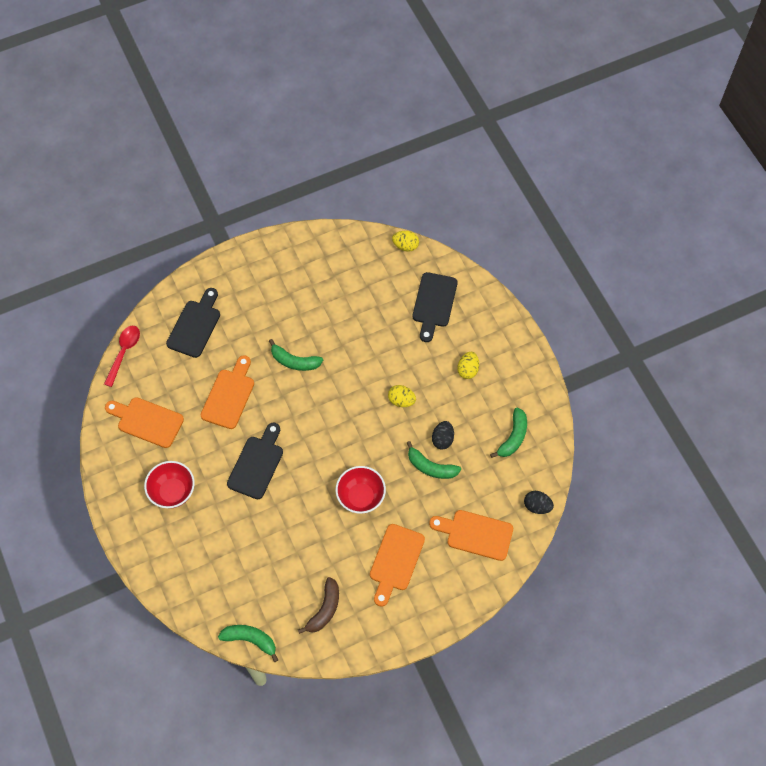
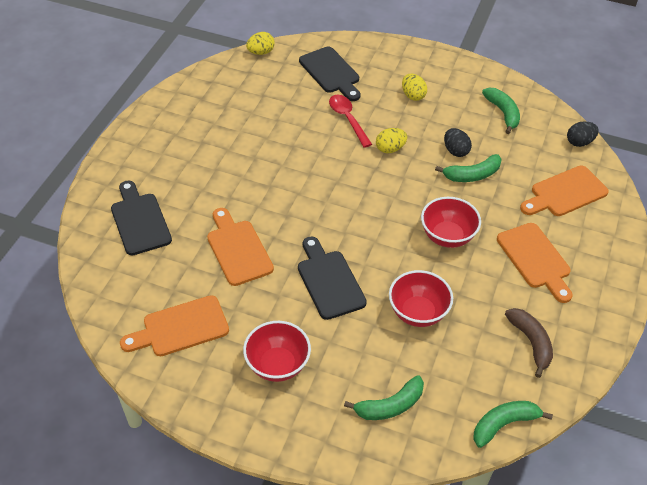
camera: 45 degrees left, 15 degrees down
(124, 352) = (89, 290): red spoon -> red spoon (348, 119)
(283, 531) = (418, 313): none -> red bowl
(294, 361) = (266, 184): green banana -> green banana (390, 406)

